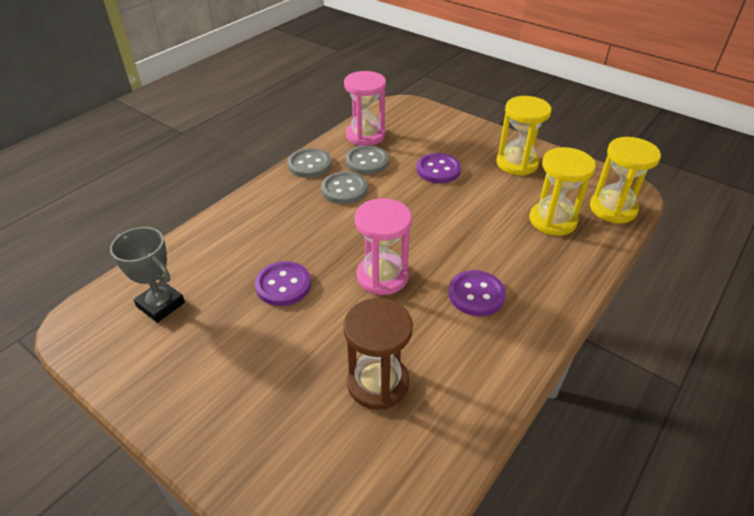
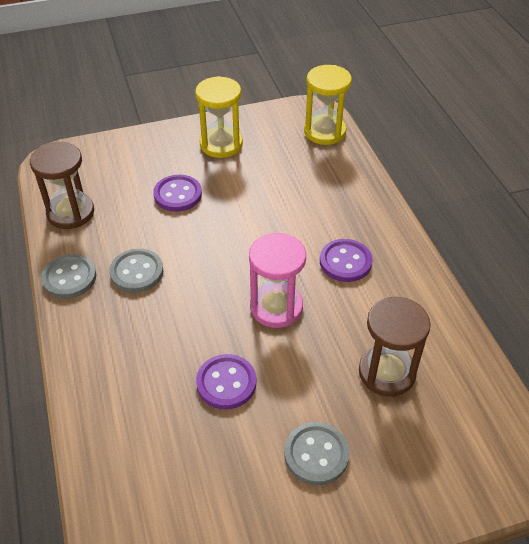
camera: 55 degrees left, 5 degrees up
(161, 304) = (167, 497): grey trophy -> none
(365, 135) = (70, 213): pink hourglass -> brown hourglass
(367, 162) = (113, 234): grey button -> grey button (316, 454)
(552, 220) = (307, 170): yellow hourglass -> none

